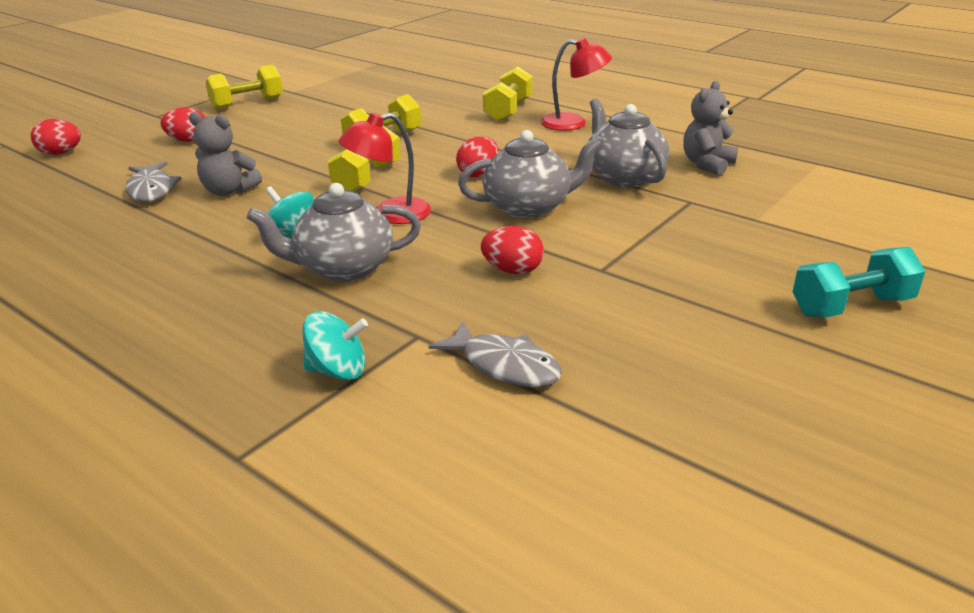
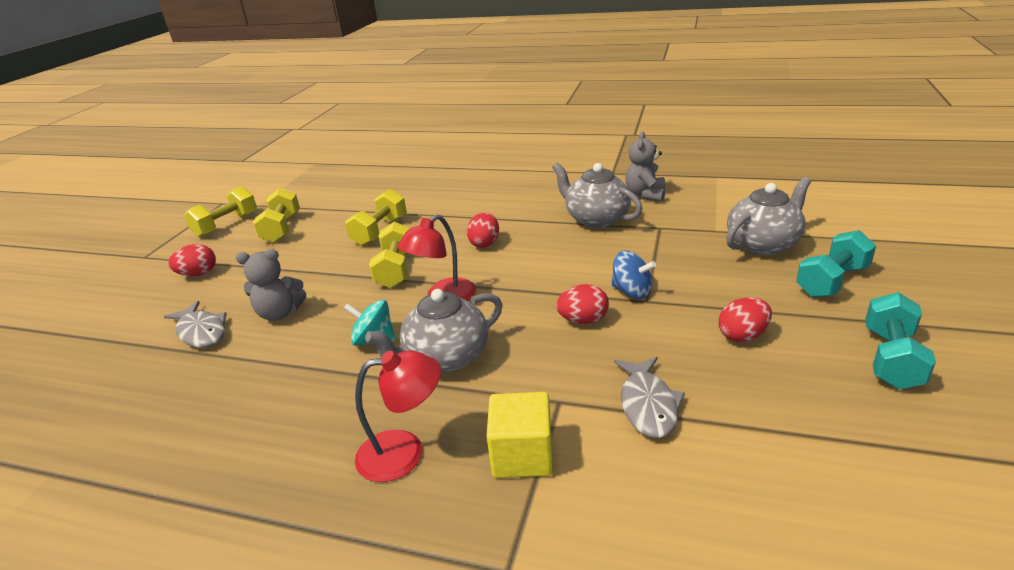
camera: 20 degrees left, 0 degrees up
(61, 153) = (72, 318): red egg -> red egg (742, 336)
(338, 371) = (522, 455): turquoise spinning top -> yellow cube
(504, 365) = (648, 405): grey fish -> grey fish turned 75 degrees clockwise
(508, 111) = (461, 183): yellow dumbbell -> yellow dumbbell (281, 229)
(529, 207) = (548, 262): grey teapot -> grey teapot (763, 244)
(573, 123) = (521, 182): red lamp -> red lamp (404, 452)
(593, 257) = (632, 291): none -> blue spinning top
(841, 404) = (891, 359): none -> turquoise dumbbell

